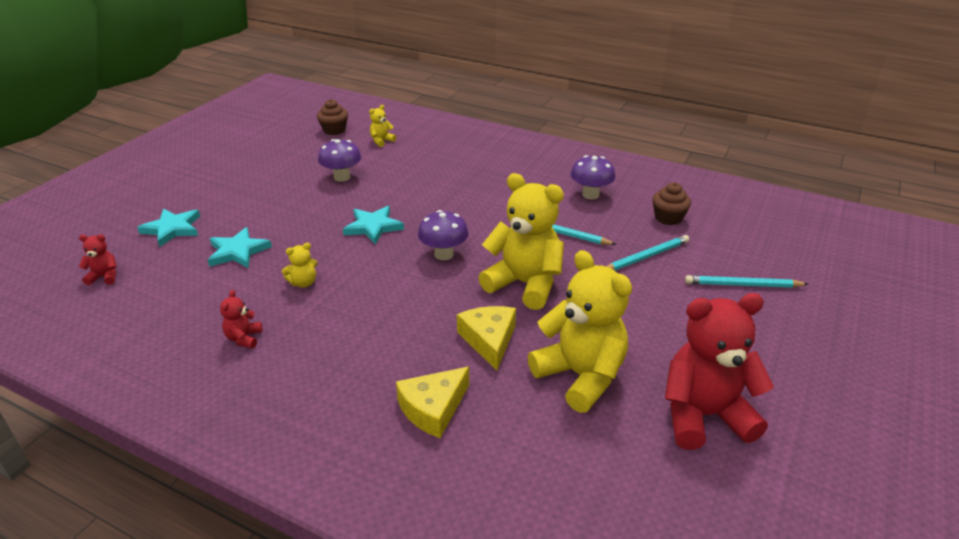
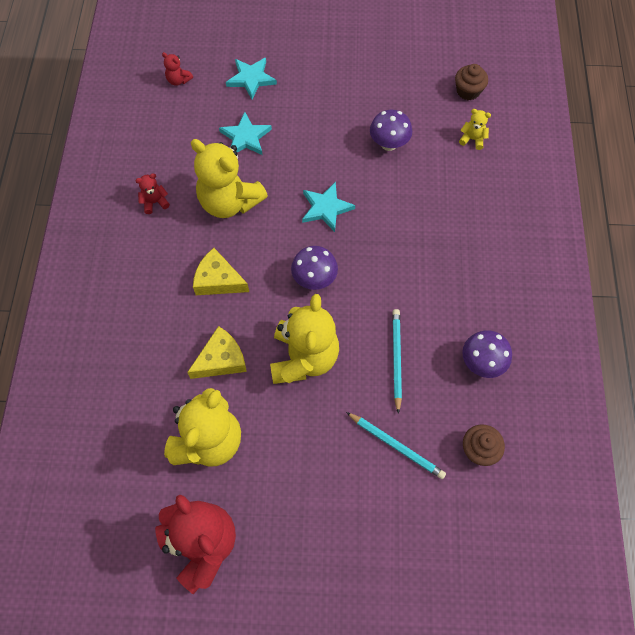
camera: 65 degrees right, 30 degrees up
(104, 277) = (178, 80): red teddy bear -> red teddy bear turned 150 degrees clockwise
(303, 283) = (229, 202): yellow teddy bear -> yellow teddy bear, size x2.35
(433, 408) = (136, 353): yellow cheese -> yellow cheese (218, 280)
(743, 285) = (394, 546): turquoise pencil -> none

